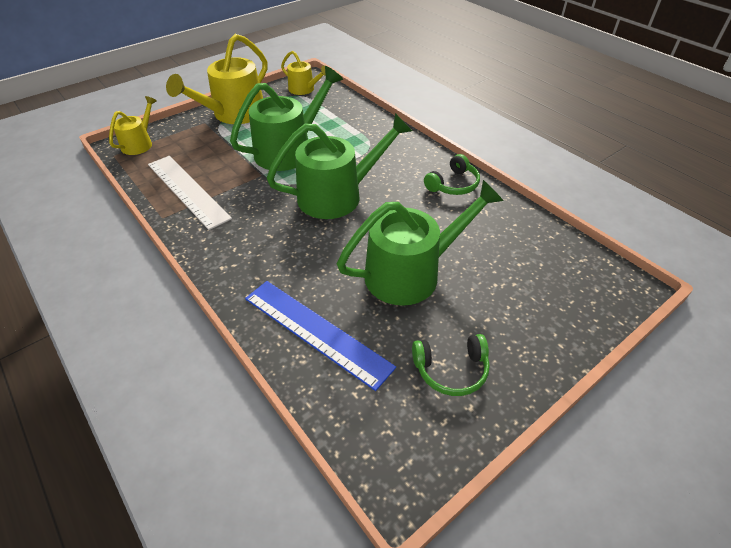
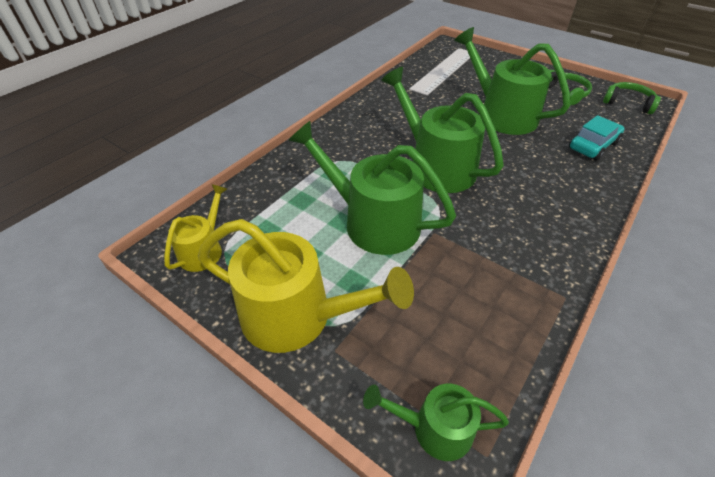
camera: 105 degrees left, 0 degrees up
(139, 143) = (434, 428): yellow watering can -> green watering can
(187, 190) = (505, 294): white ruler -> white ruler (444, 71)
(316, 332) = (593, 146): blue ruler -> turquoise car
(453, 184) = (382, 106): green headphones -> green headphones (628, 103)

